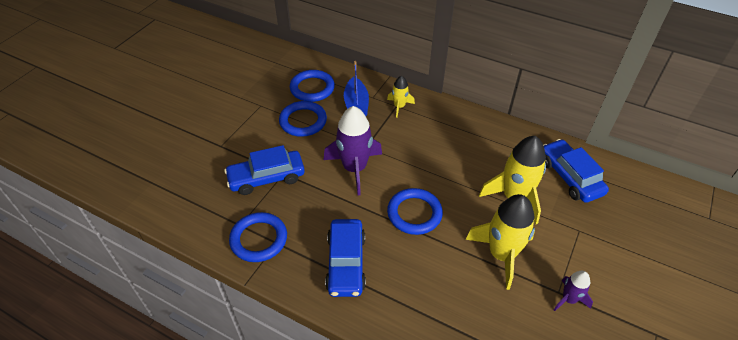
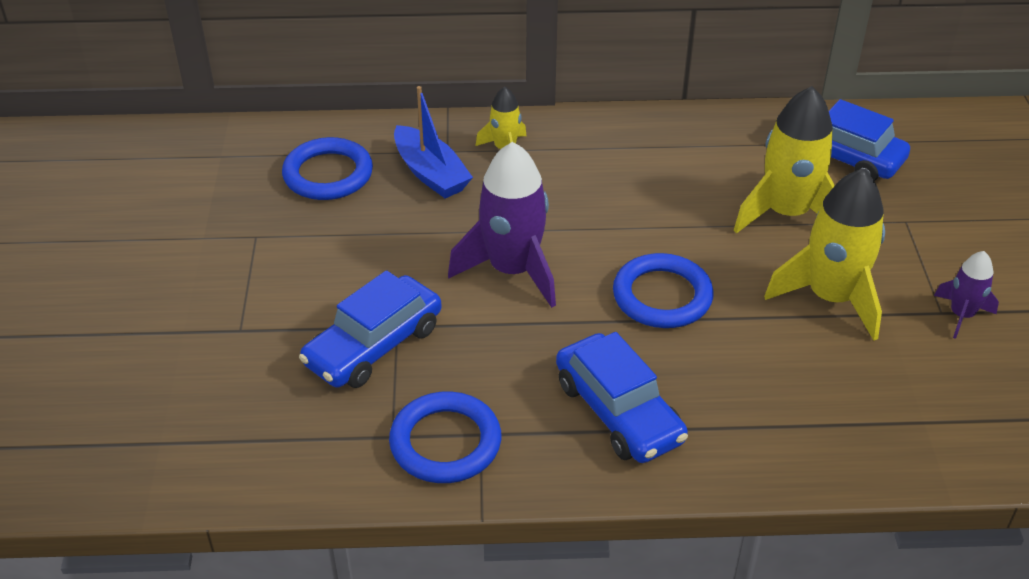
camera: 30 degrees left, 5 degrees down
(303, 121) = (359, 232): blue ring -> none

